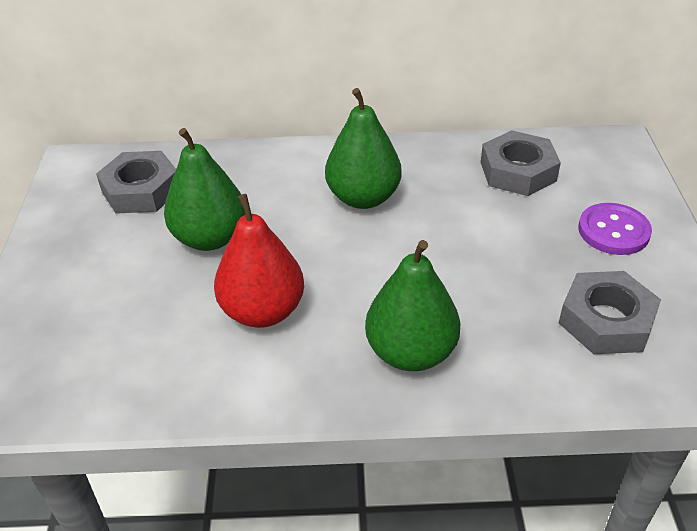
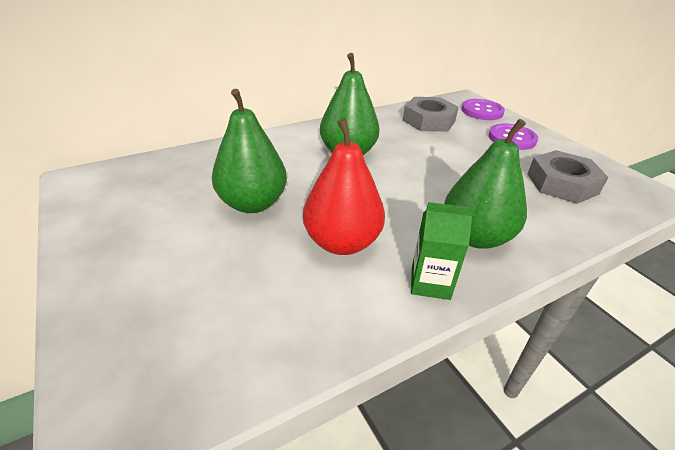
camera: 30 degrees left, 5 degrees down
(141, 190) = (162, 185): grey nut -> none
(312, 384) = (430, 283): none -> green carton
(618, 172) = (482, 111): none -> purple button

